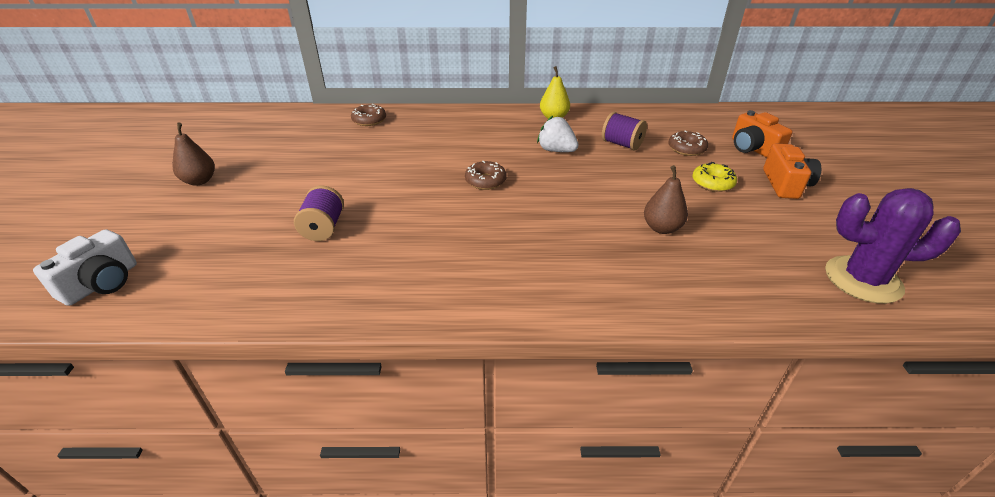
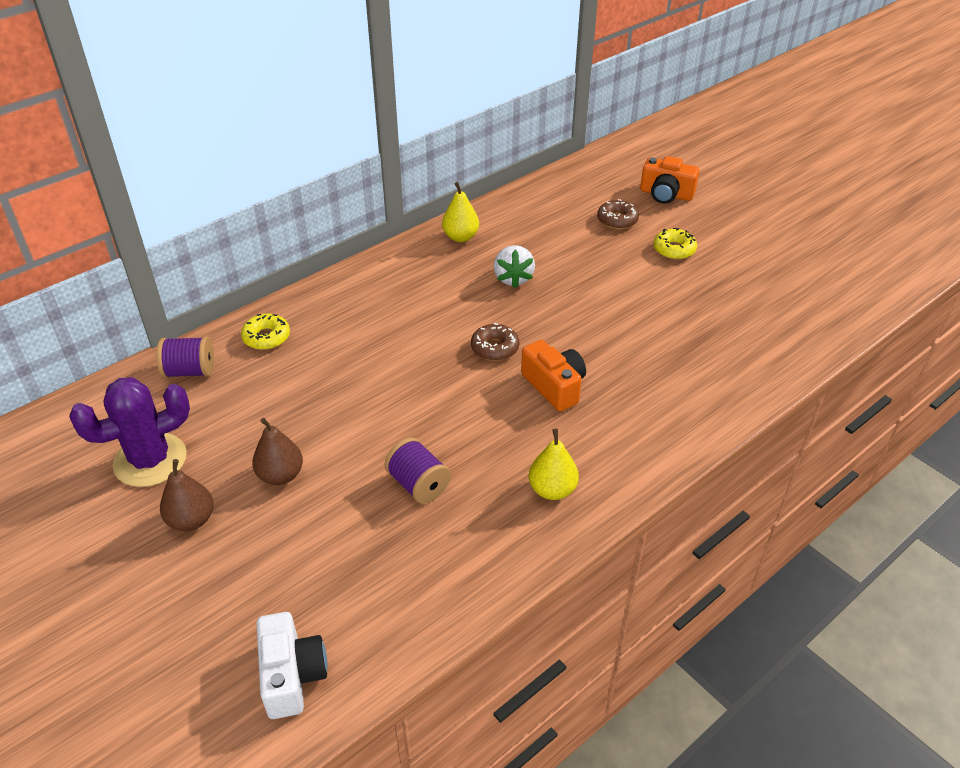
camera: 40 degrees left, 5 degrees up
(369, 120) = (266, 337): brown donut -> yellow donut
(394, 280) = (552, 490): none -> yellow pear
(556, 150) = (513, 278): white strawberry -> white strawberry turned 90 degrees counterclockwise
(621, 144) = (560, 241): purple spool -> purple spool (190, 371)
(661, 228) = (685, 317): brown pear -> brown pear (280, 475)
(785, 184) = (723, 224): orange camera -> orange camera (554, 386)
(863, 280) = (842, 290): purple cactus -> purple cactus (150, 460)

